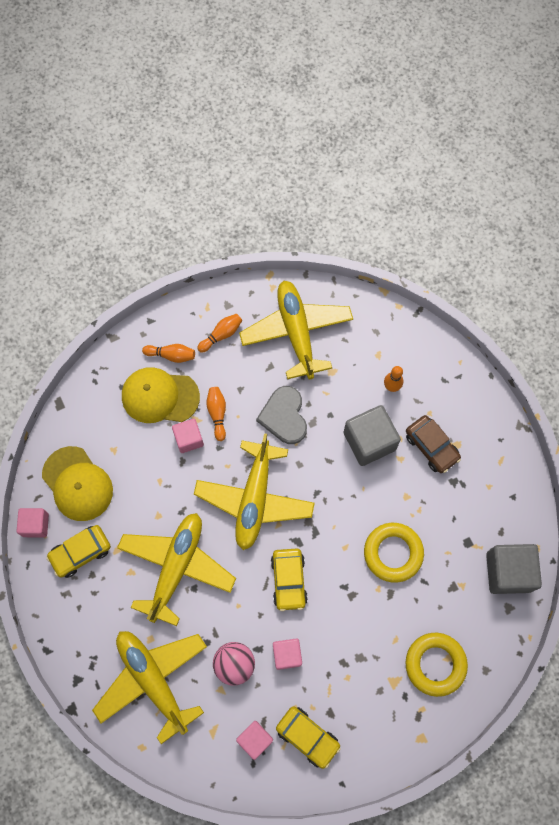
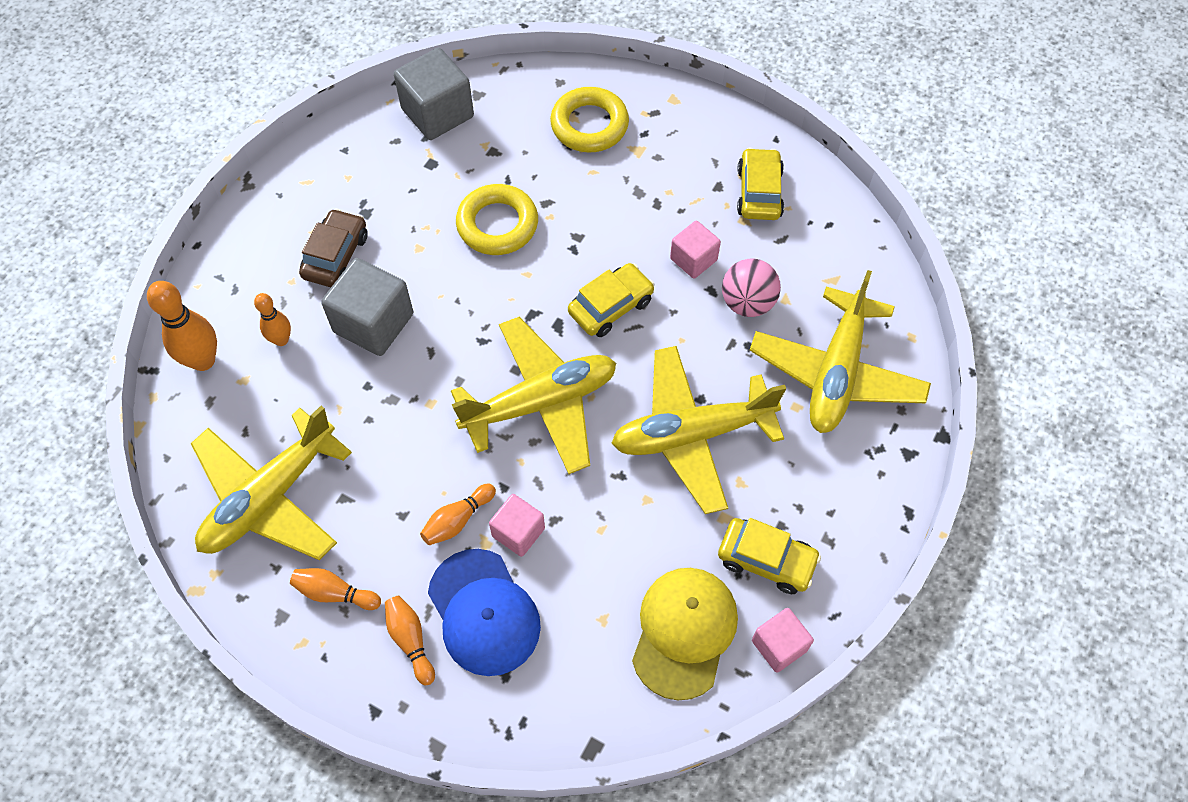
camera: 125 degrees left, 10 degrees down
(160, 396) = (484, 612): yellow cap -> blue cap
(255, 739) = (804, 237): pink cube -> none
(284, 416) = (405, 437): grey heart -> none
(405, 341) = (203, 360): none -> orange bowling pin

